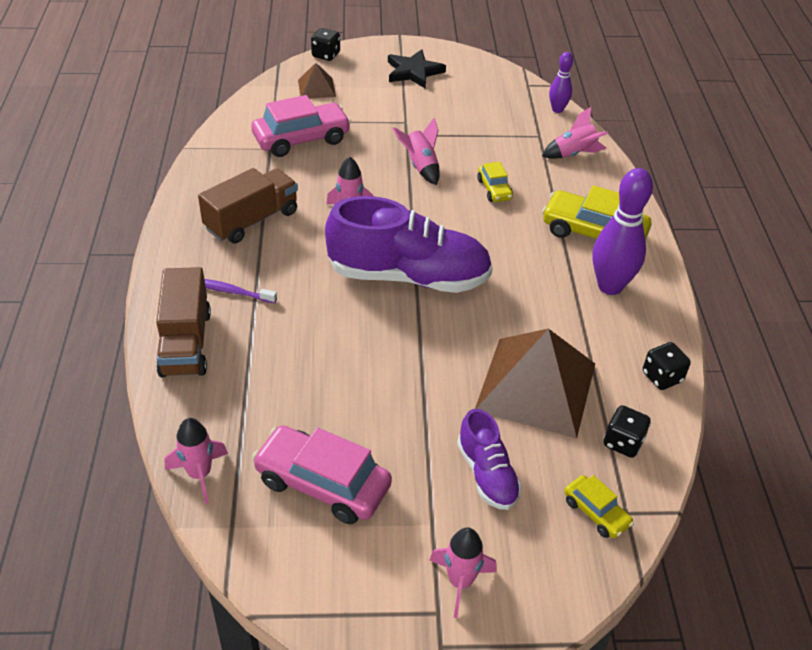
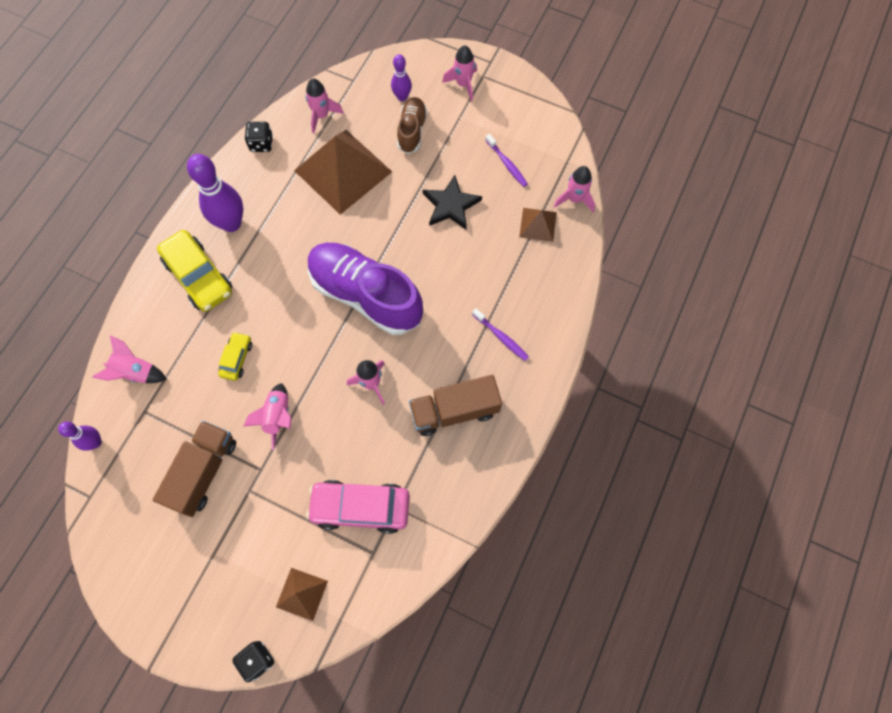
camera: 150 degrees left, 25 degrees up
(185, 343) = (551, 302): brown truck -> brown truck (203, 472)
(240, 422) = (538, 224): none -> brown pyramid
(322, 484) = (507, 164): pink car -> purple toothbrush
(414, 72) = (185, 577): black star -> black star (451, 205)
(487, 474) = (412, 131): purple shoe -> brown shoe
(537, 518) = (402, 97): none -> purple bowling pin
(596, 512) = (369, 87): yellow car -> none
(623, 442) = (321, 116): black dice -> pink rocket

